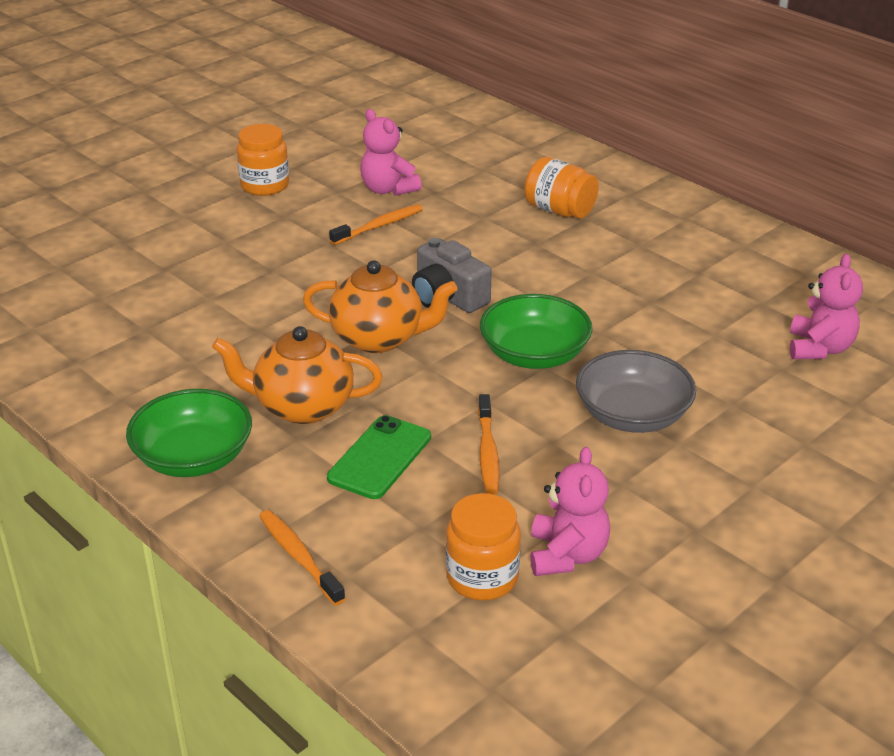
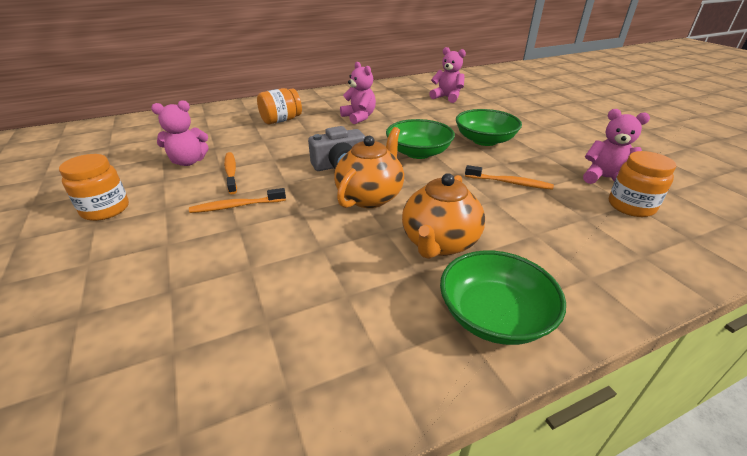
camera: 70 degrees left, 0 degrees up
(299, 557) = (626, 275): orange toothbrush -> orange toothbrush (236, 206)
(380, 458) = (509, 220): green phone -> none
(629, 273) = (359, 117): none -> pink teddy bear
(632, 415) = (484, 140): grey bowl -> green bowl

